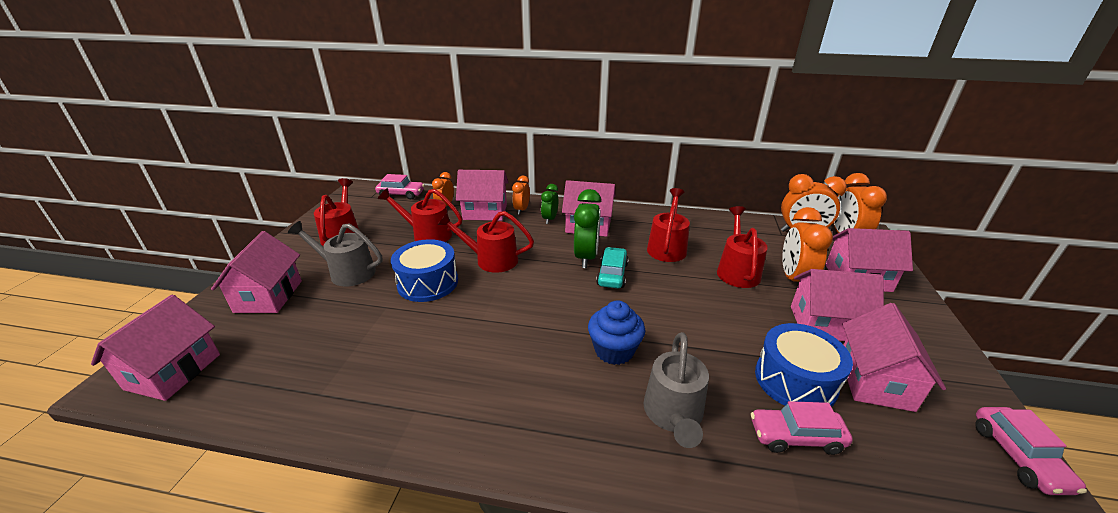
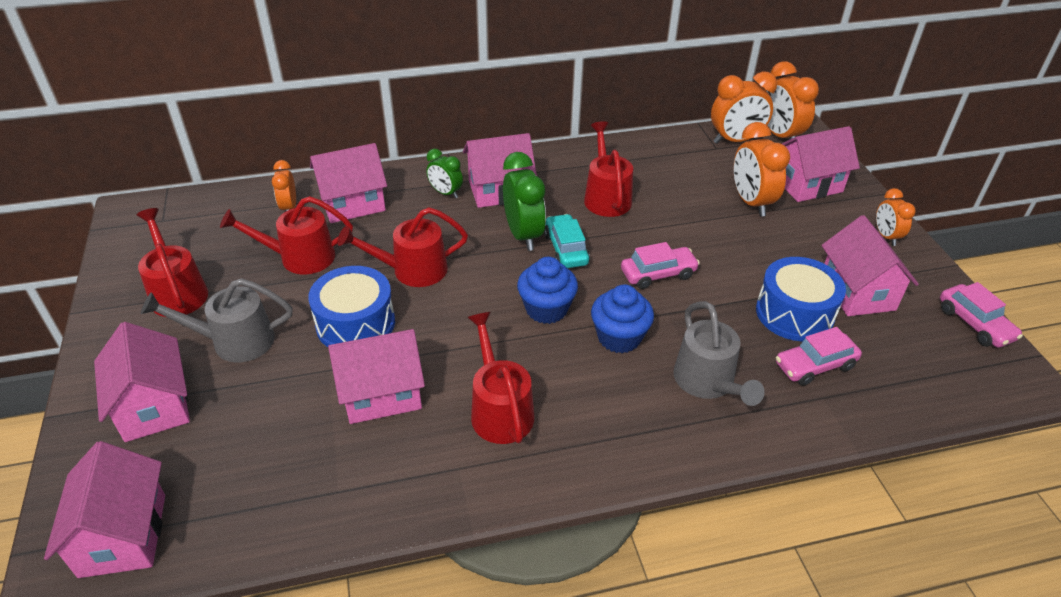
camera: 25 degrees left, 10 degrees up
(401, 194) = (207, 205): pink car -> pink car (658, 274)
(521, 210) = (400, 188): orange clock -> orange clock (886, 236)
(550, 219) = (445, 193): green clock -> green clock turned 45 degrees counterclockwise
(568, 312) = (546, 309): none -> blue cupcake
(737, 270) = (692, 207): red watering can -> red watering can (499, 409)
(825, 324) = (797, 246): pink house -> pink house (381, 394)

